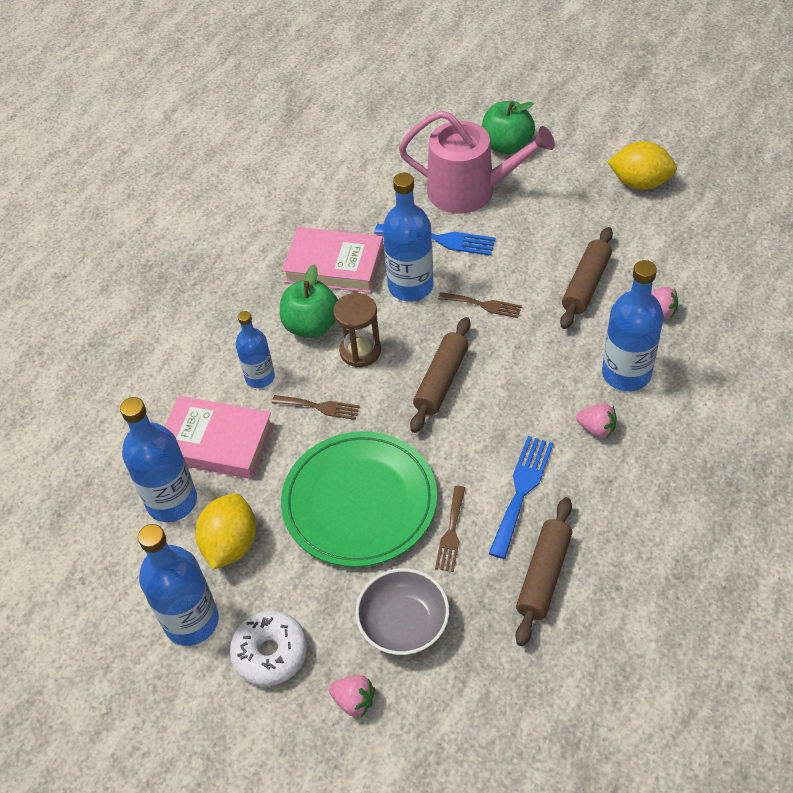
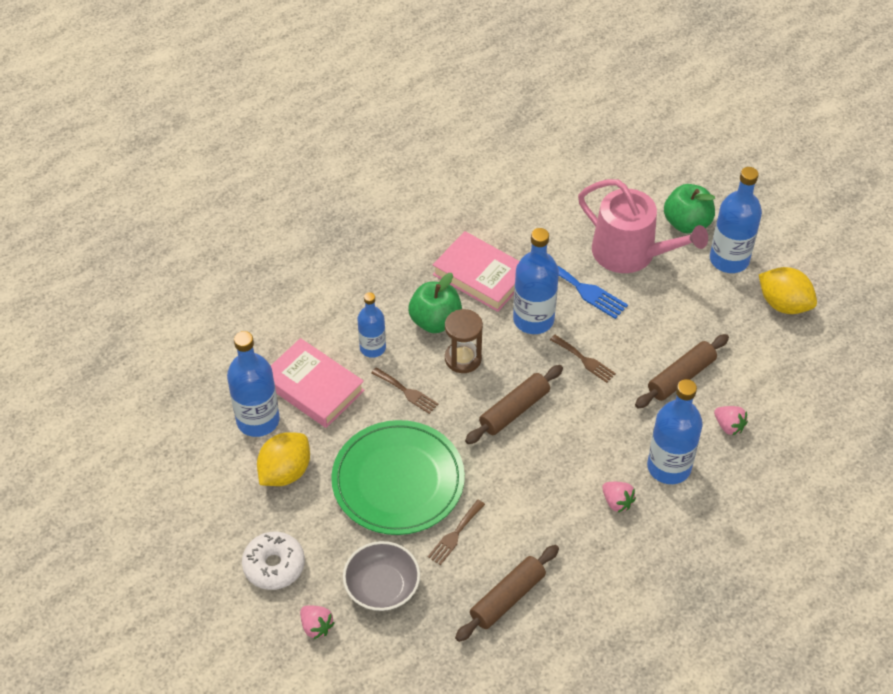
camera: 20 degrees right, 0 degrees up
(191, 621) = (229, 517): blue bottle -> blue bottle (729, 259)
(522, 490) = (528, 525): blue fork -> none

